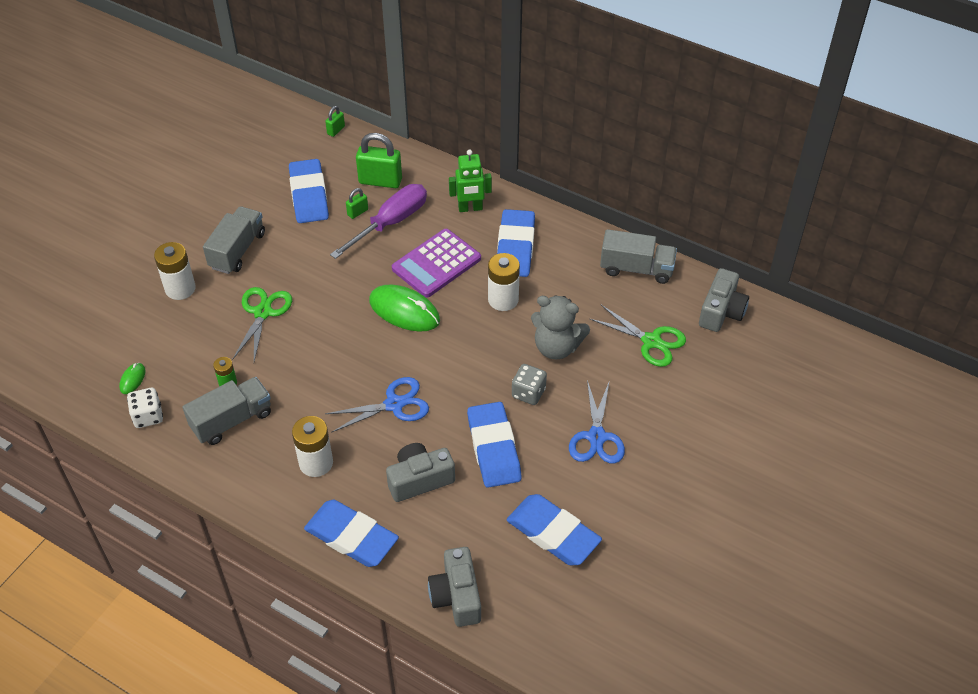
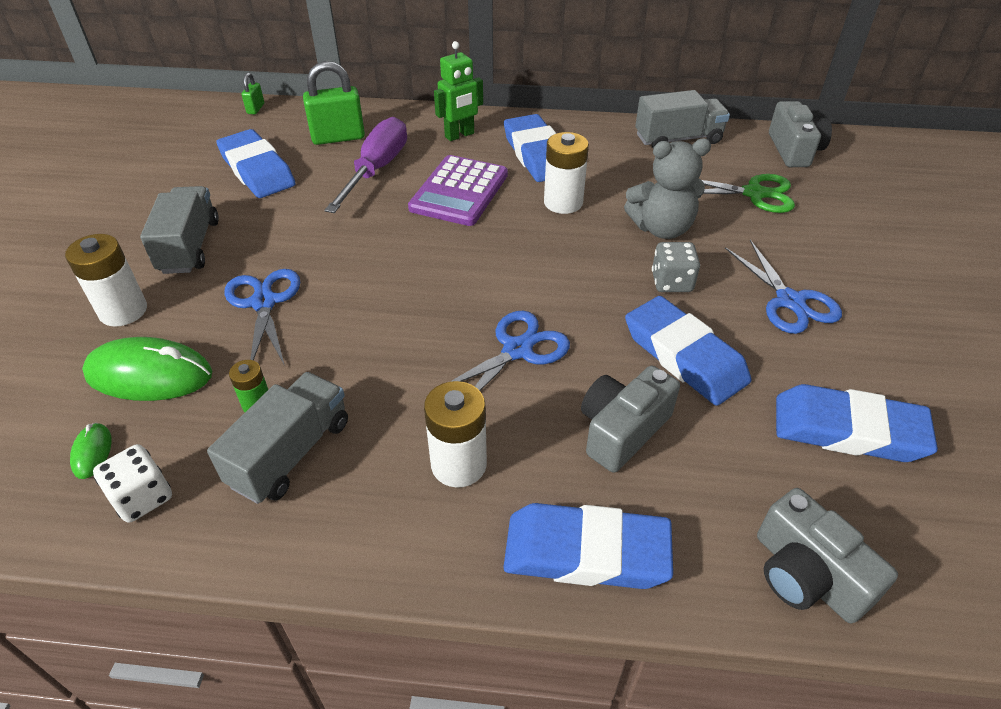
camera: 25 degrees left, 5 degrees down
(263, 312) = (264, 302): green scissors -> blue scissors
(357, 212) = (329, 170): green padlock -> none
(404, 311) = (455, 246): green mouse -> green mouse (149, 375)

